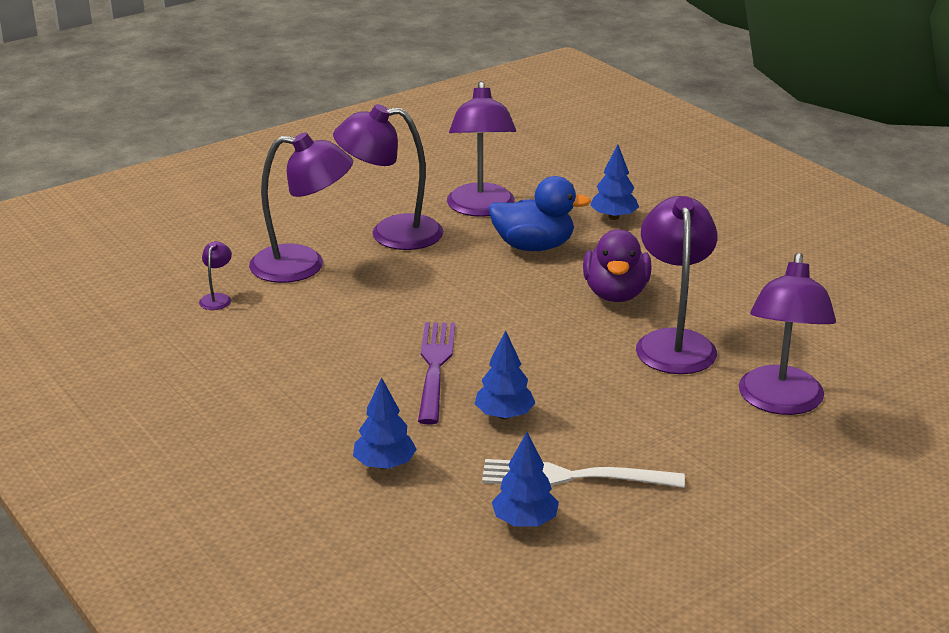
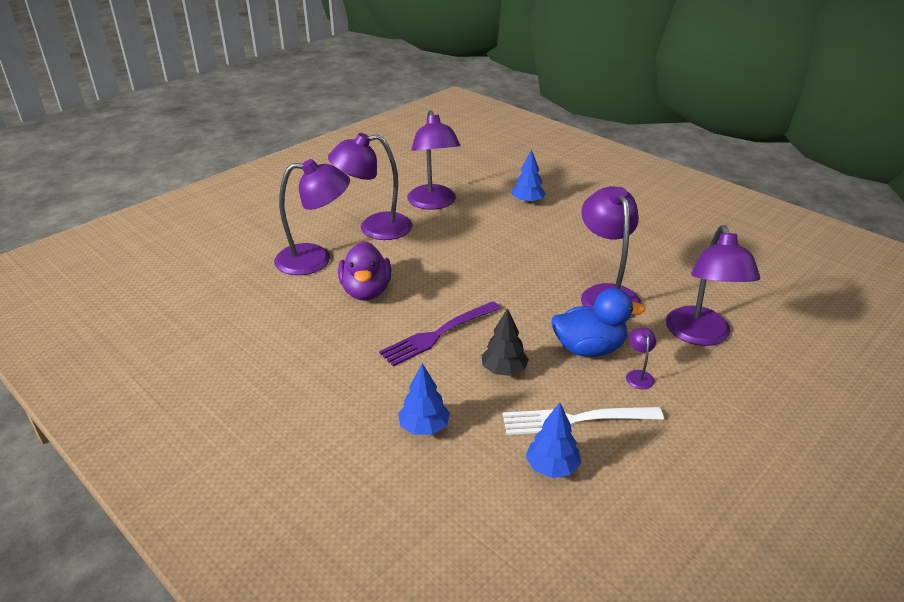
camera: 10 degrees left, 5 degrees up
(217, 298) = (255, 293): purple lamp -> purple lamp (638, 375)
(435, 367) = (438, 334): purple fork -> purple fork turned 120 degrees counterclockwise
(504, 415) = (504, 370): blue tree -> black tree
(533, 246) = (480, 228): blue duck -> blue duck (589, 349)
(615, 293) = (550, 260): purple duck -> purple duck (366, 291)

